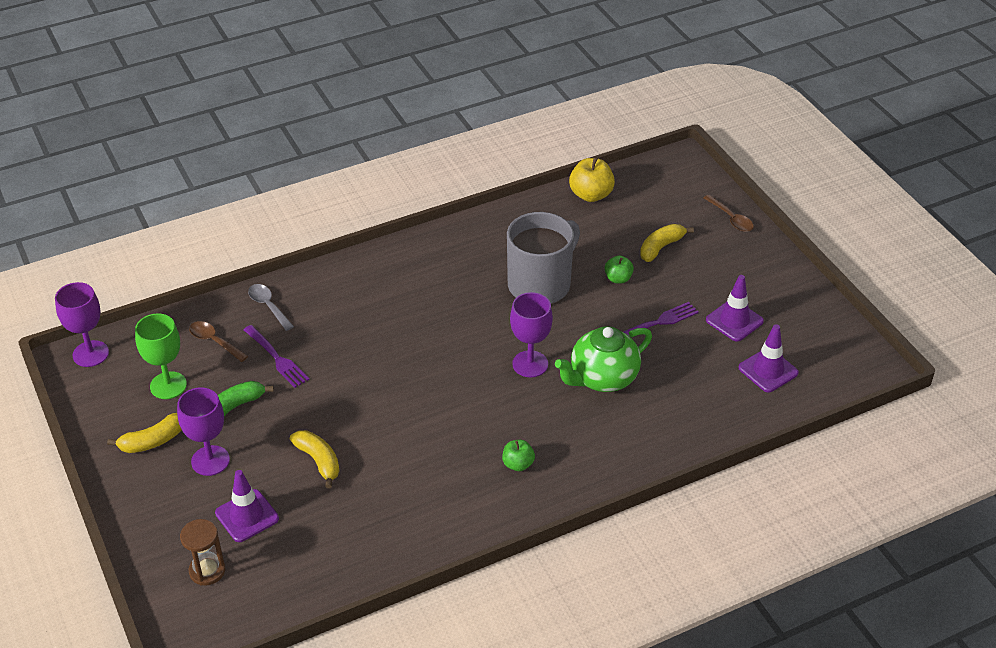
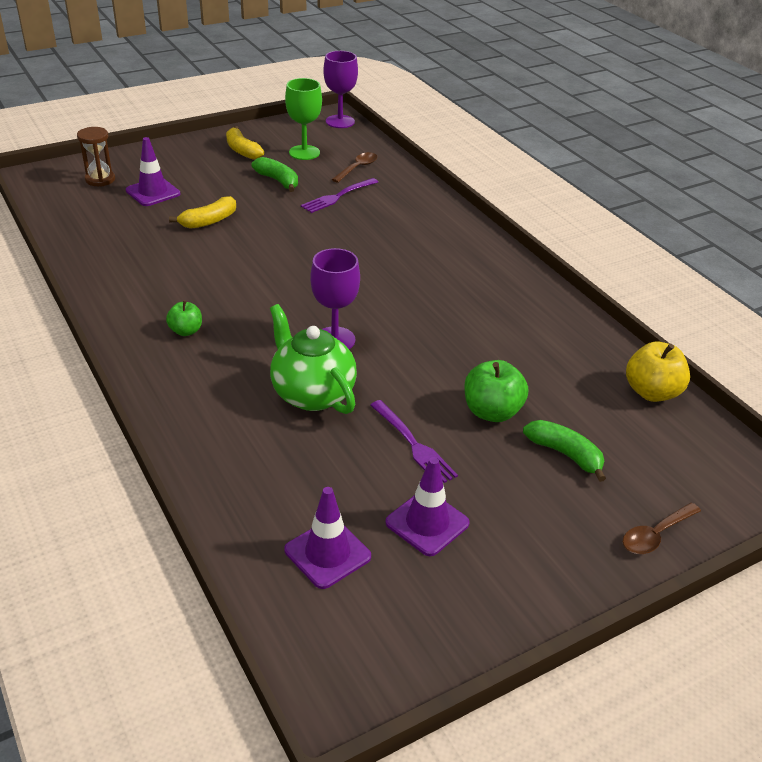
camera: 85 degrees right, 5 degrees down
(210, 460) = (217, 174): purple goblet -> none
(268, 306) = (405, 189): grey spoon -> none
(540, 284) = (468, 348): grey mug -> none
(618, 279) = (492, 412): green apple -> green apple, size x1.65
(661, 247) = (565, 454): yellow banana -> green banana

